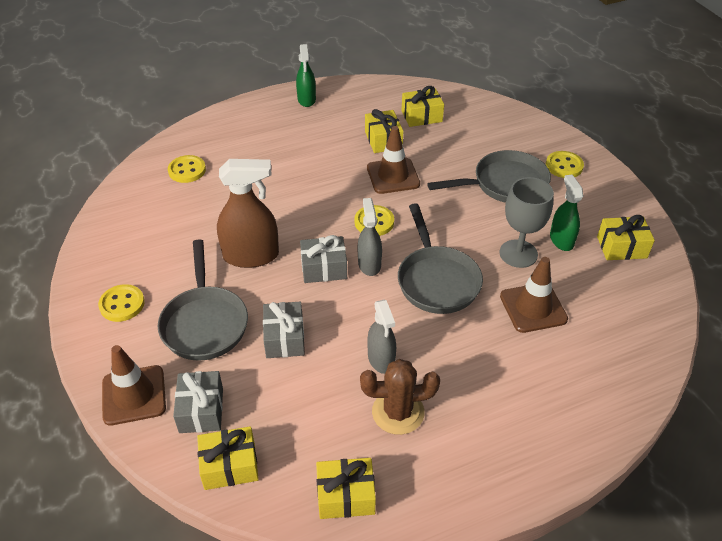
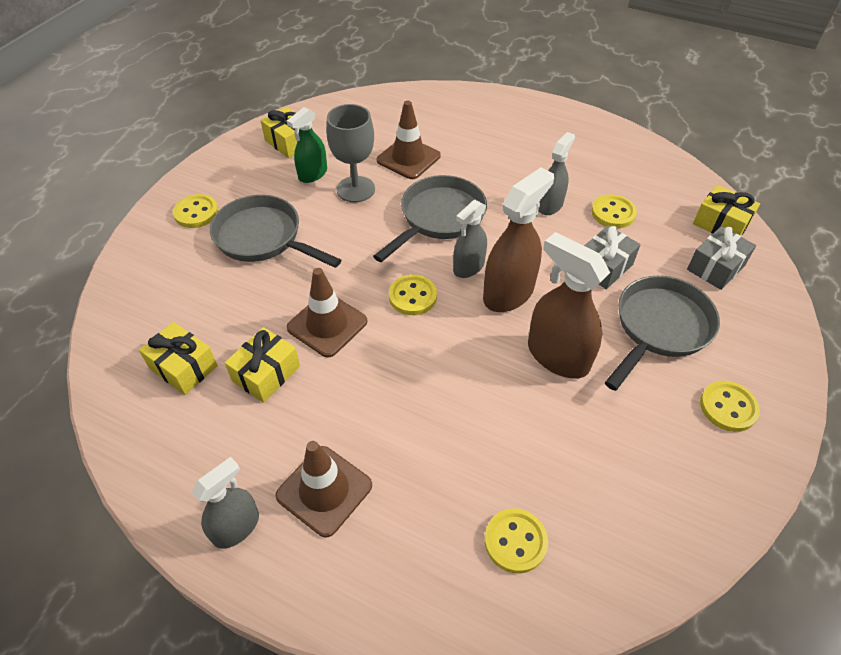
camera: 130 degrees left, 5 degrees up
(134, 395) = (765, 315): brown traffic cone -> brown traffic cone (324, 490)
(306, 99) = (236, 527): green spray bottle -> grey spray bottle
(324, 268) = (508, 293): grey gift -> brown spray bottle
(327, 395) = (613, 213): none -> yellow button
(346, 496) = (658, 165): yellow gift -> none
(398, 412) = (577, 175): brown cactus -> none

